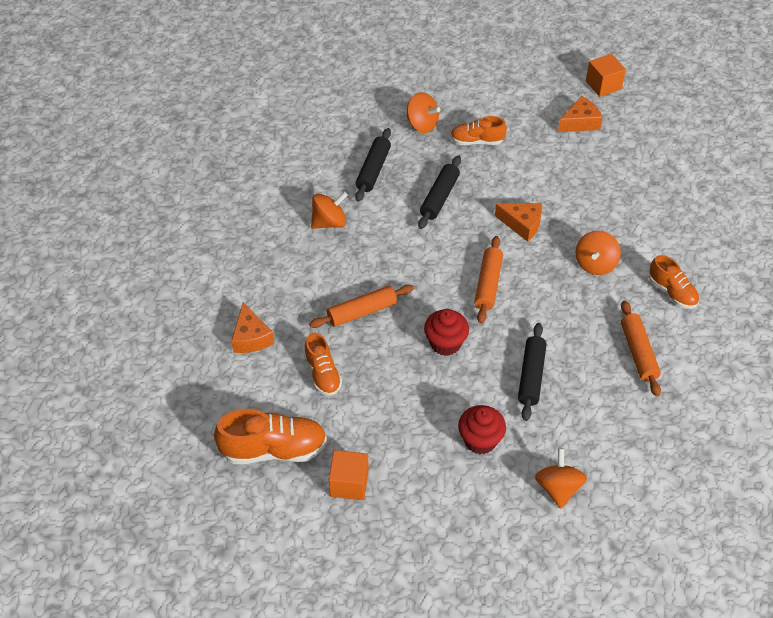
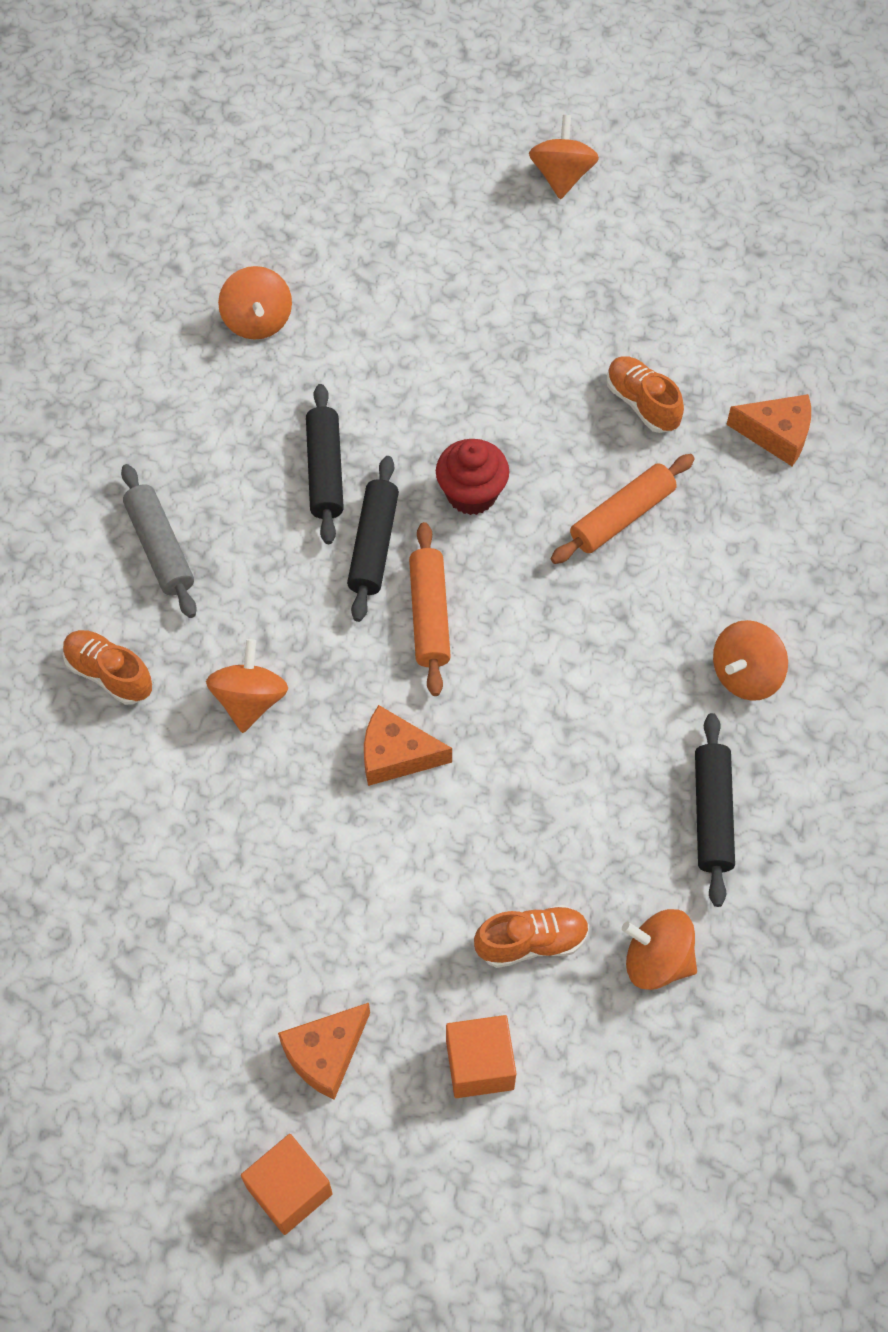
camera: 165 degrees right, 10 degrees up
(251, 337) = (776, 435): orange cheese -> orange cheese turned 135 degrees clockwise
(274, 449) = (665, 285): orange shoe -> none
(310, 554) = (562, 176): none -> orange spinning top
(349, 483) = (545, 266): orange cube -> orange cube (480, 1065)
(439, 197) = (565, 779): black rolling pin -> black rolling pin (373, 545)
(480, 440) = (380, 360): red cupcake -> none
(638, 353) = (160, 548): orange rolling pin -> grey rolling pin

